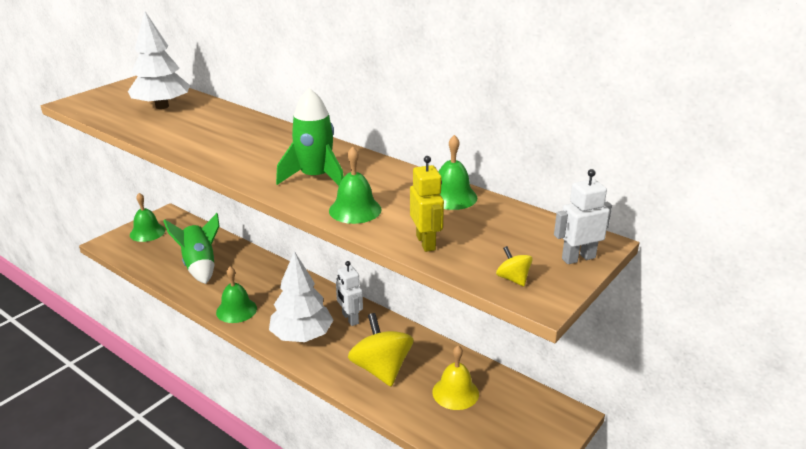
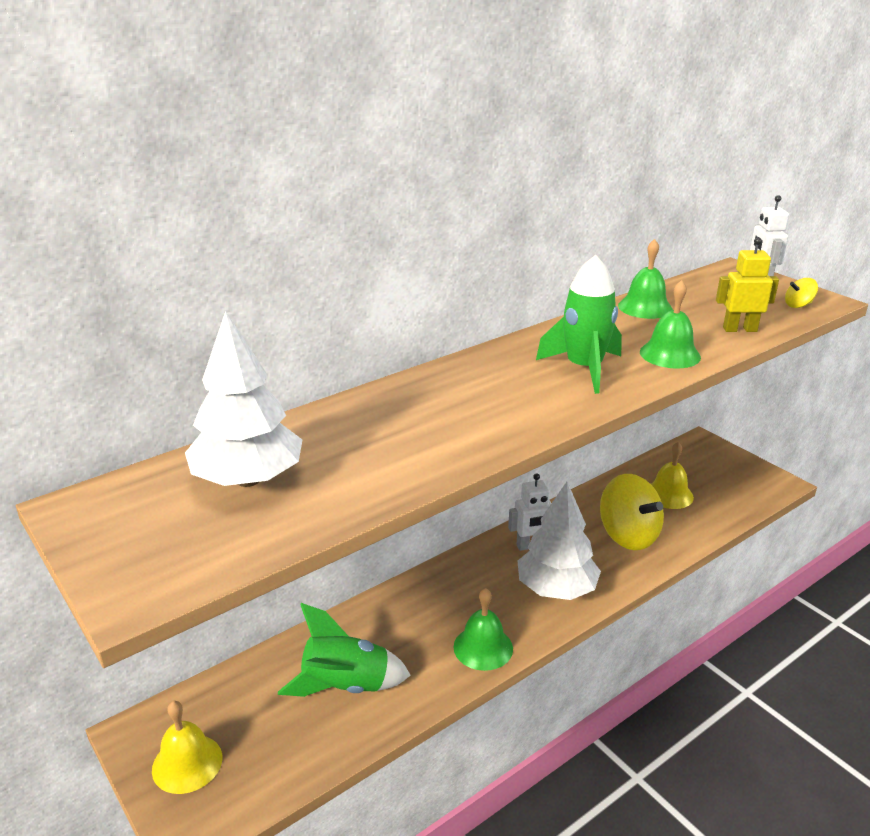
camera: 75 degrees left, 0 degrees up
(147, 232) = (187, 763): green bell -> yellow bell
(381, 369) = (628, 535): yellow spinning top -> yellow spinning top turned 120 degrees counterclockwise

